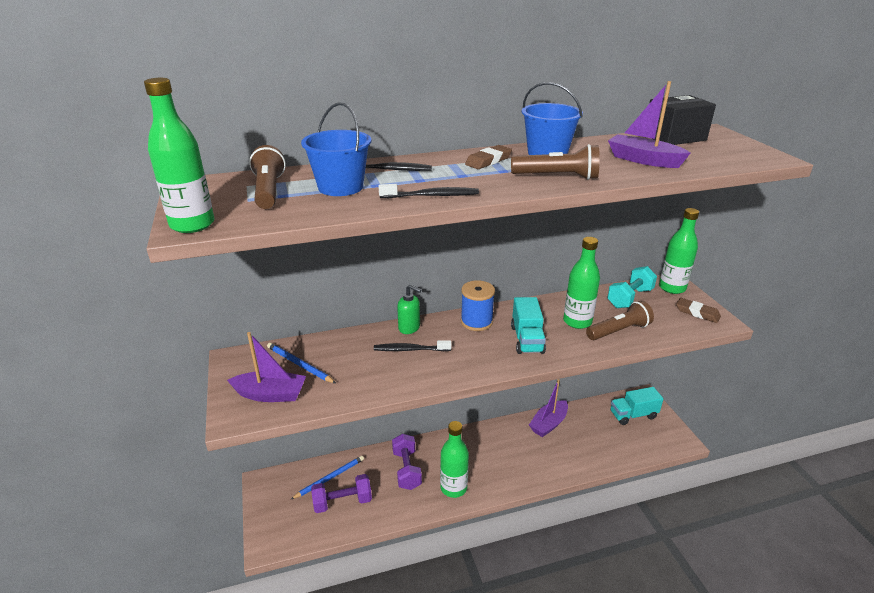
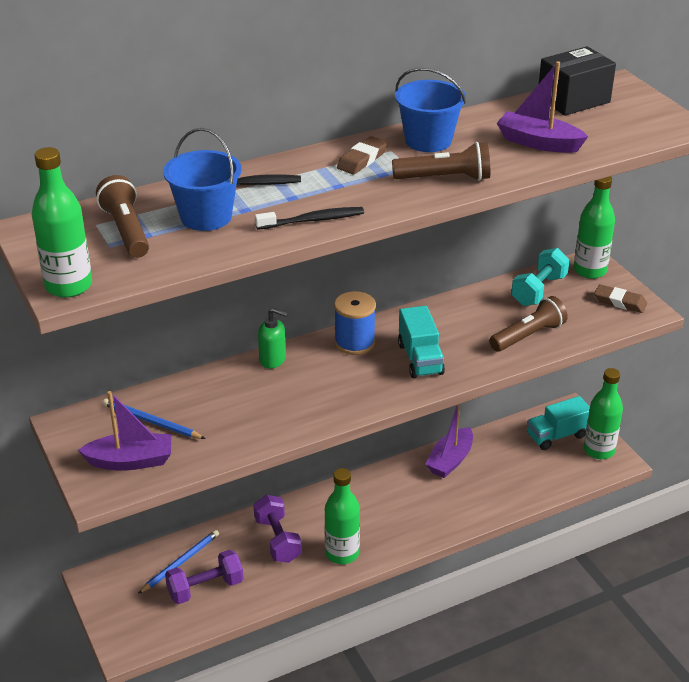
camera: 10 degrees left, 5 degrees up
(410, 349) = (281, 387): black toothbrush -> none
(577, 321) = (477, 329): green bottle -> green bottle (599, 450)

